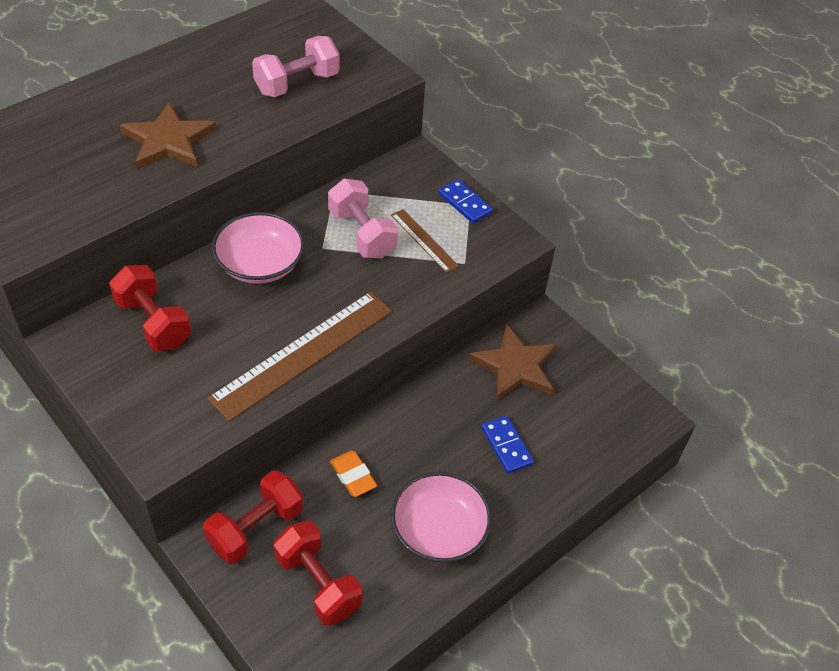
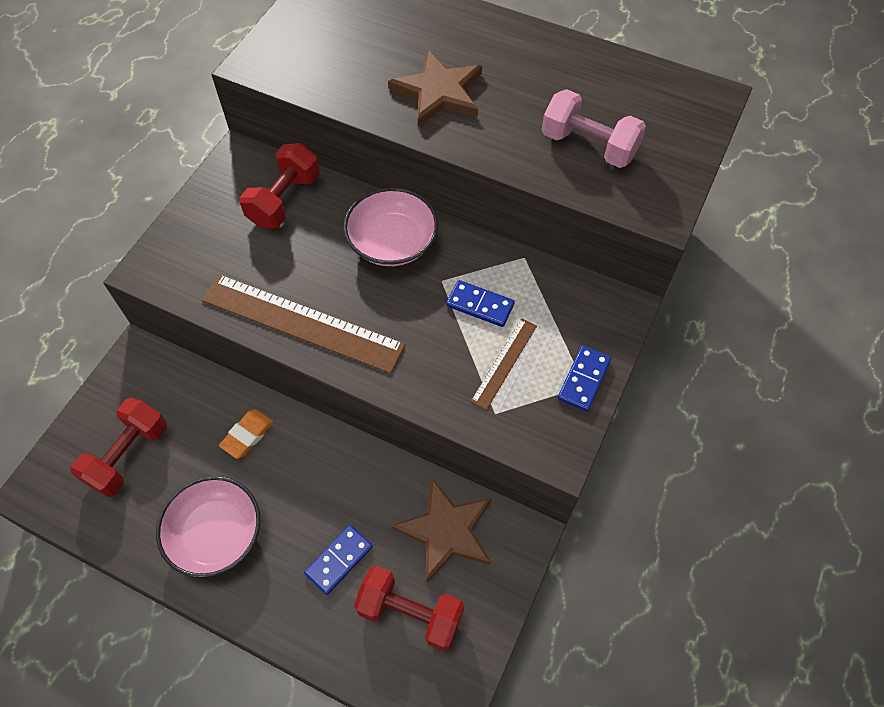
camera: 70 degrees right, 10 degrees up
(256, 528) = (166, 384): red dumbbell -> red dumbbell (410, 613)
(362, 234) = (480, 305): pink dumbbell -> blue domino

